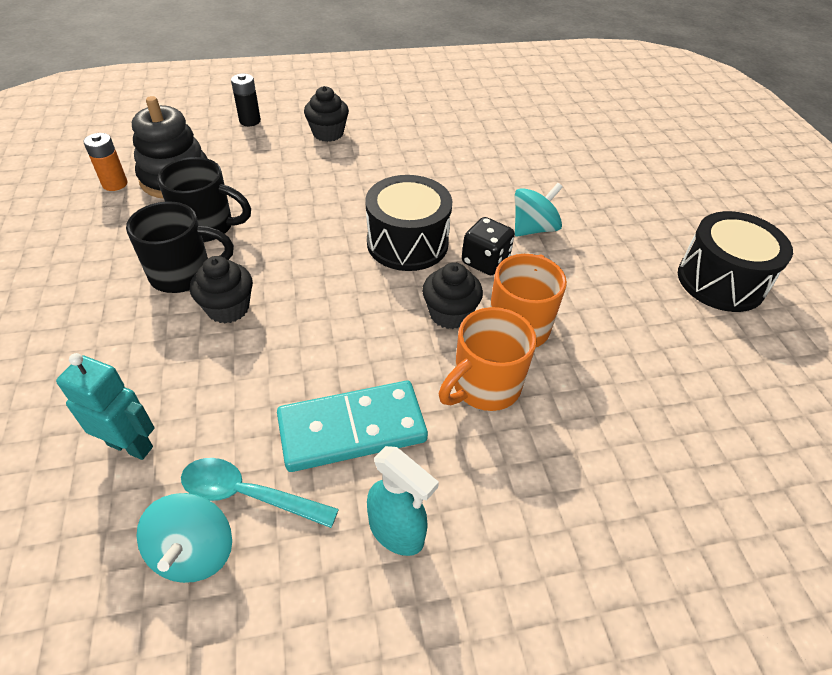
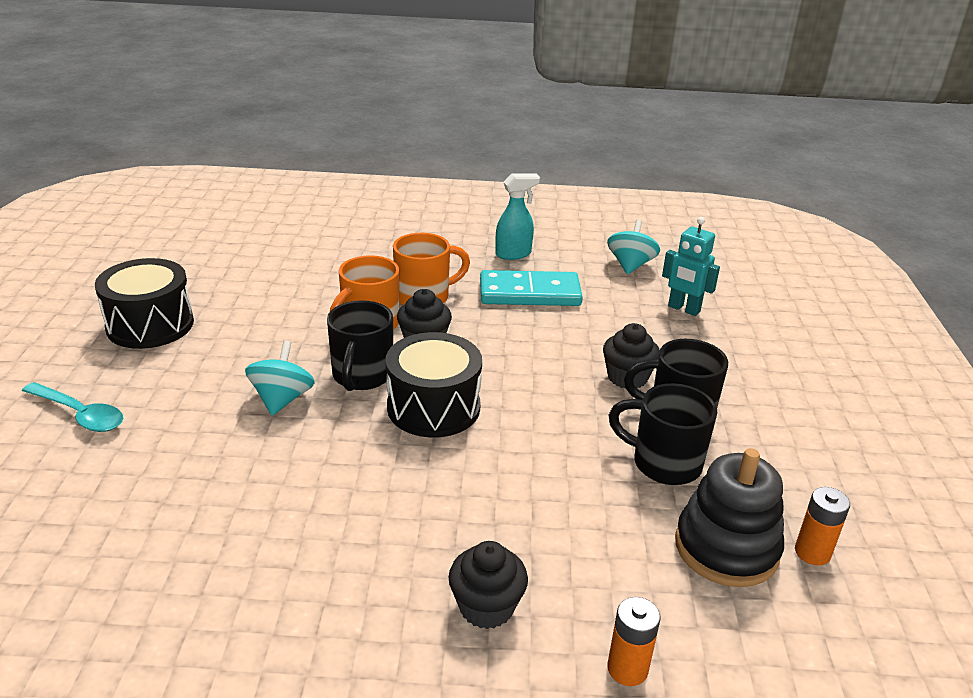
camera: 165 degrees left, 15 degrees down
(248, 494) = (601, 278): turquoise spoon -> turquoise spoon (80, 414)
(250, 121) = (627, 669): black battery -> orange battery
(397, 532) = (513, 254): turquoise spray bottle -> turquoise spray bottle turned 105 degrees clockwise
(485, 261) = (362, 376): black dice -> black mug
(533, 228) = (282, 399): turquoise spinning top -> turquoise spinning top turned 120 degrees clockwise

